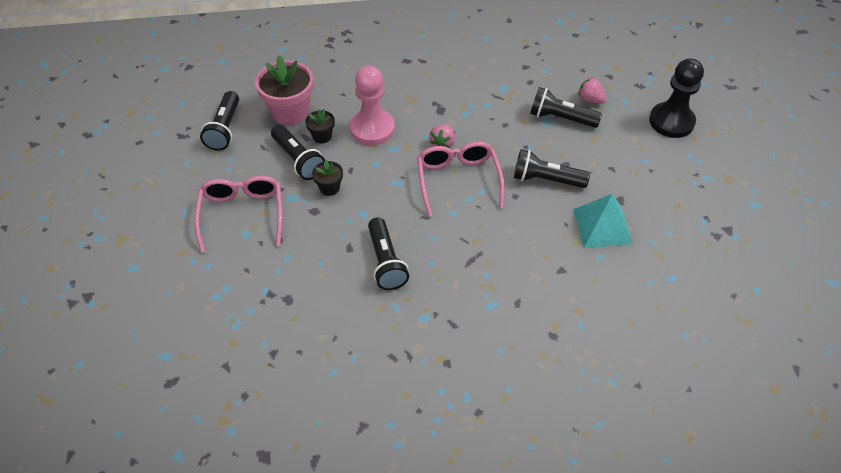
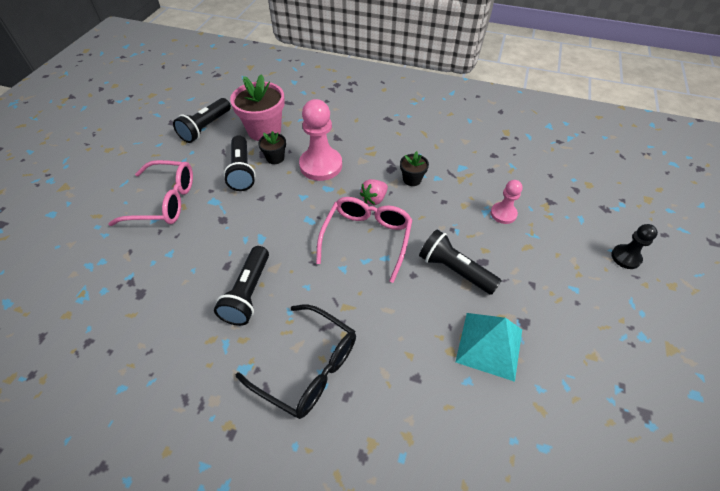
camera: 25 degrees right, 0 degrees up
(242, 215) = (164, 201): pink glasses -> pink glasses turned 75 degrees clockwise
(329, 188) = (249, 204): black flower pot -> black flower pot (412, 179)
(474, 296) = (307, 367): none -> black glasses
(561, 118) = (503, 214): black flashlight -> pink pawn
(590, 99) = (544, 205): pink strawberry -> none
(671, 121) = (625, 257): black pawn -> black pawn, size x0.55

